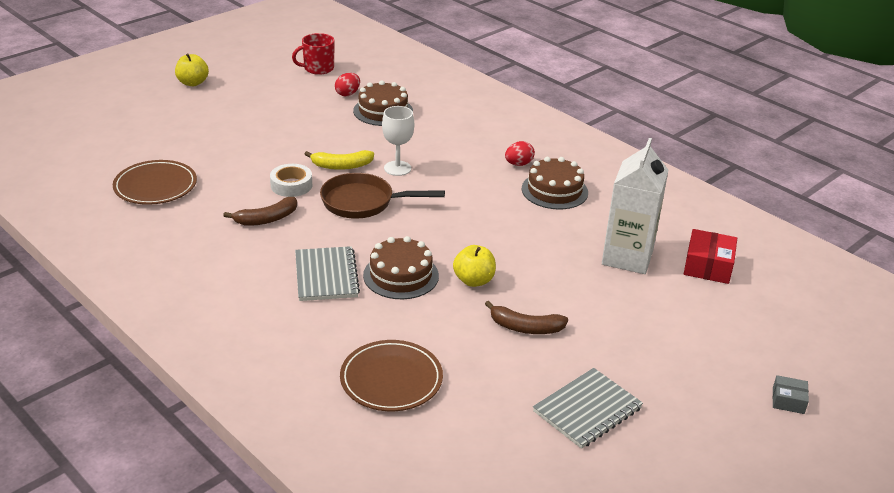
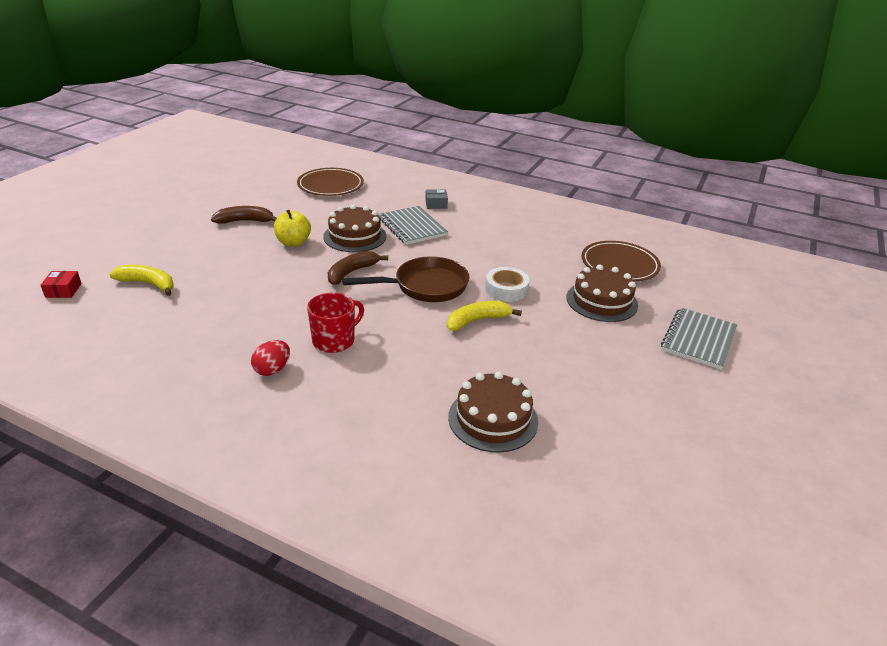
camera: 160 degrees right, 0 degrees up
(193, 83) = (779, 403): yellow apple -> none
(266, 219) = (496, 256): brown banana -> brown banana (352, 272)
(318, 68) = (666, 493): red mug -> red mug (334, 340)
(347, 94) = (568, 441): red egg -> none
(397, 168) = (416, 331): white goblet -> none
(554, 190) = (223, 341): brown cake -> brown cake (601, 301)
(587, 410) = (200, 189): grey notebook -> grey notebook (698, 340)
(627, 257) = (148, 284): white carton -> yellow banana
(708, 266) = (63, 290): red box -> red box, size x0.58
(788, 401) = (49, 211): grey box -> grey box (436, 204)

